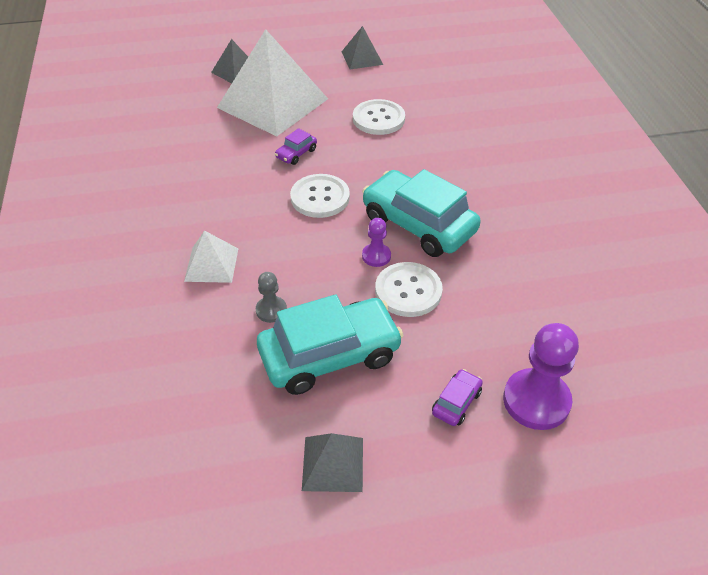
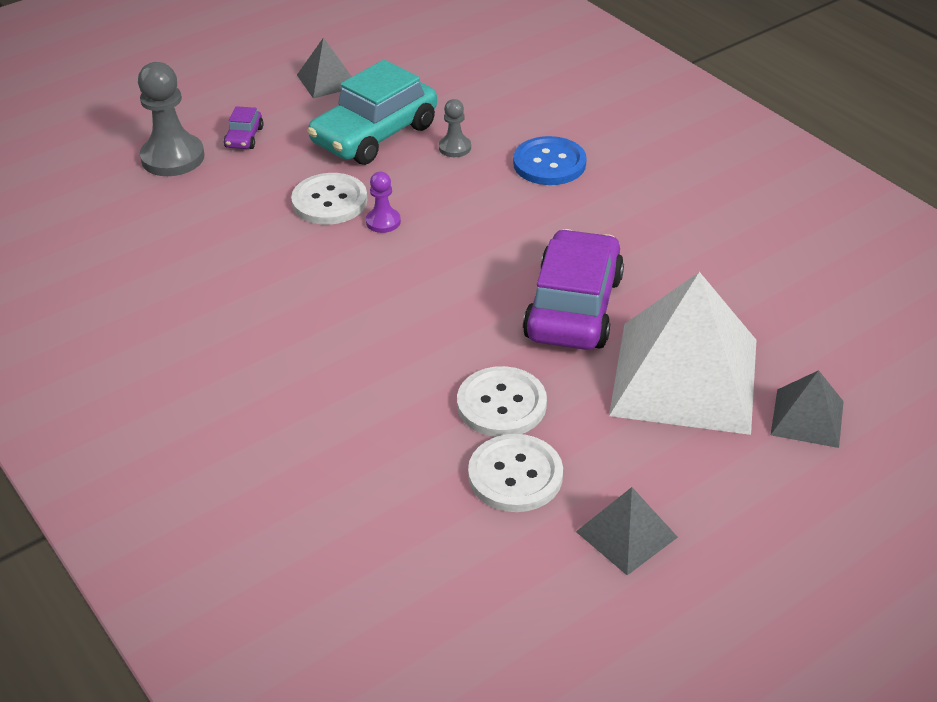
camera: 155 degrees right, 5 degrees down
(211, 264) = (549, 163): white pyramid -> blue button
(296, 153) = (574, 307): purple car -> purple car, size x2.33
(320, 197) = (494, 262): white button -> white button (515, 475)
(418, 224) = (354, 269): turquoise car -> none
(536, 401) = (173, 158): purple pawn -> grey pawn

